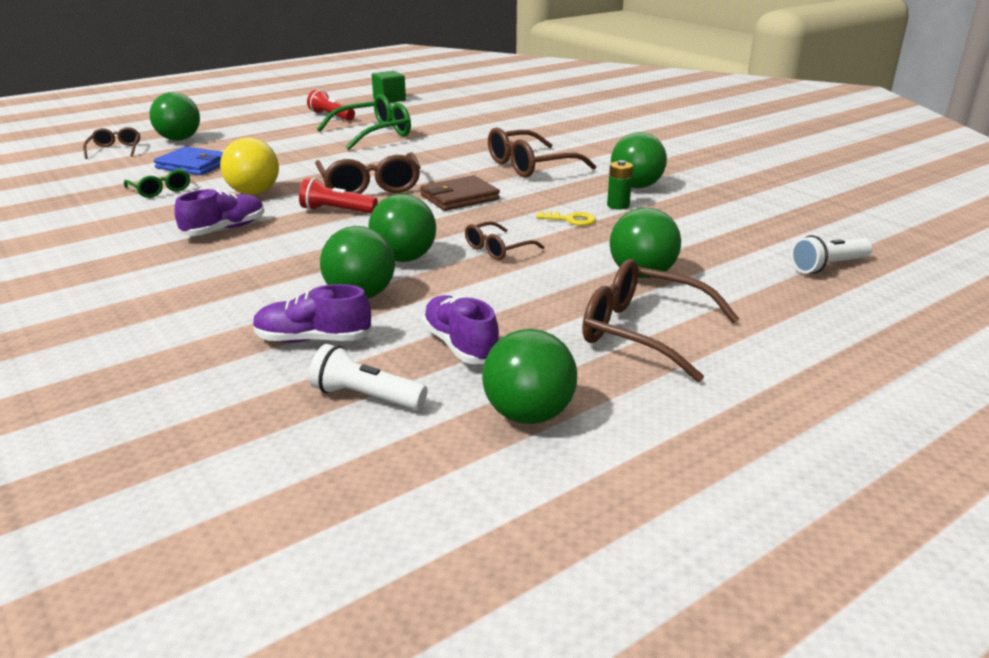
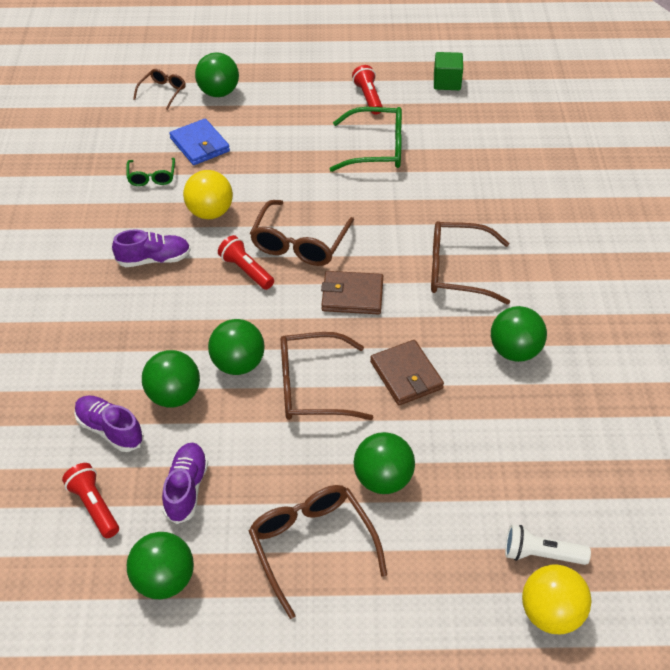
camera: 35 degrees right, 20 degrees up
(365, 397) = (94, 506): white flashlight -> red flashlight
(497, 249) = (312, 387): brown glasses -> brown glasses, size x1.79
(570, 220) = (406, 375): yellow key -> brown wallet
(618, 205) = (467, 373): green battery -> none
(890, 291) = (551, 614): none -> yellow ball

